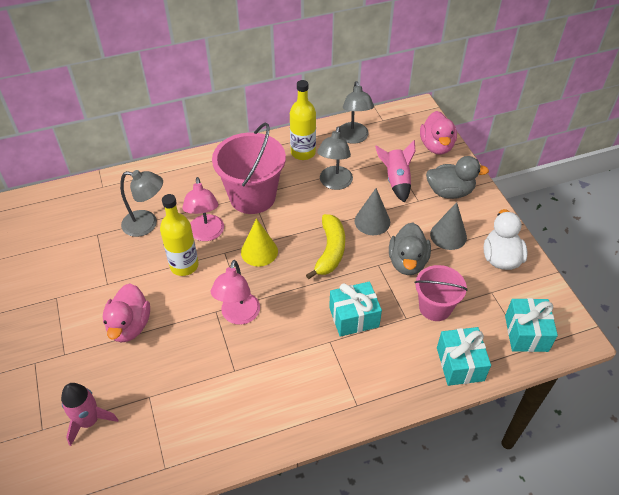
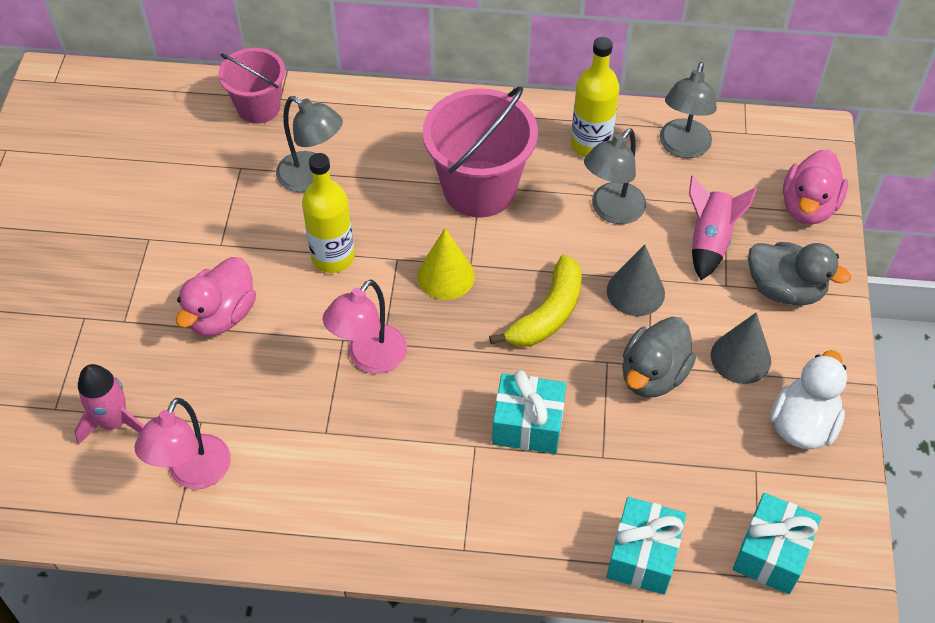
camera: 25 degrees right, 5 degrees up
(206, 234) = (386, 222): pink lamp -> pink lamp (193, 474)
(435, 307) = (655, 459): pink bucket -> pink bucket (258, 107)

